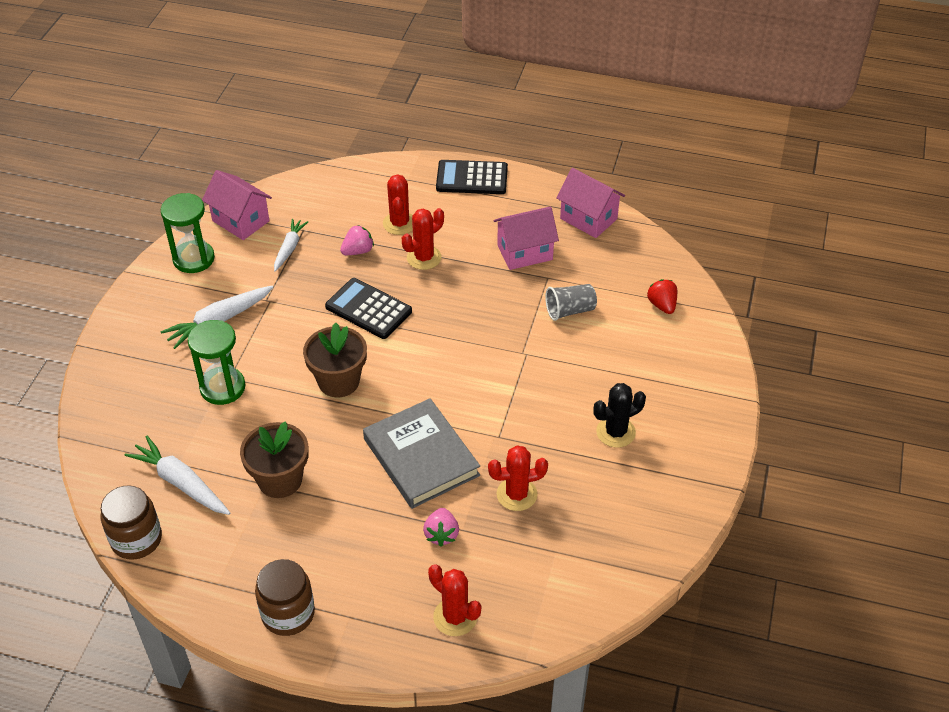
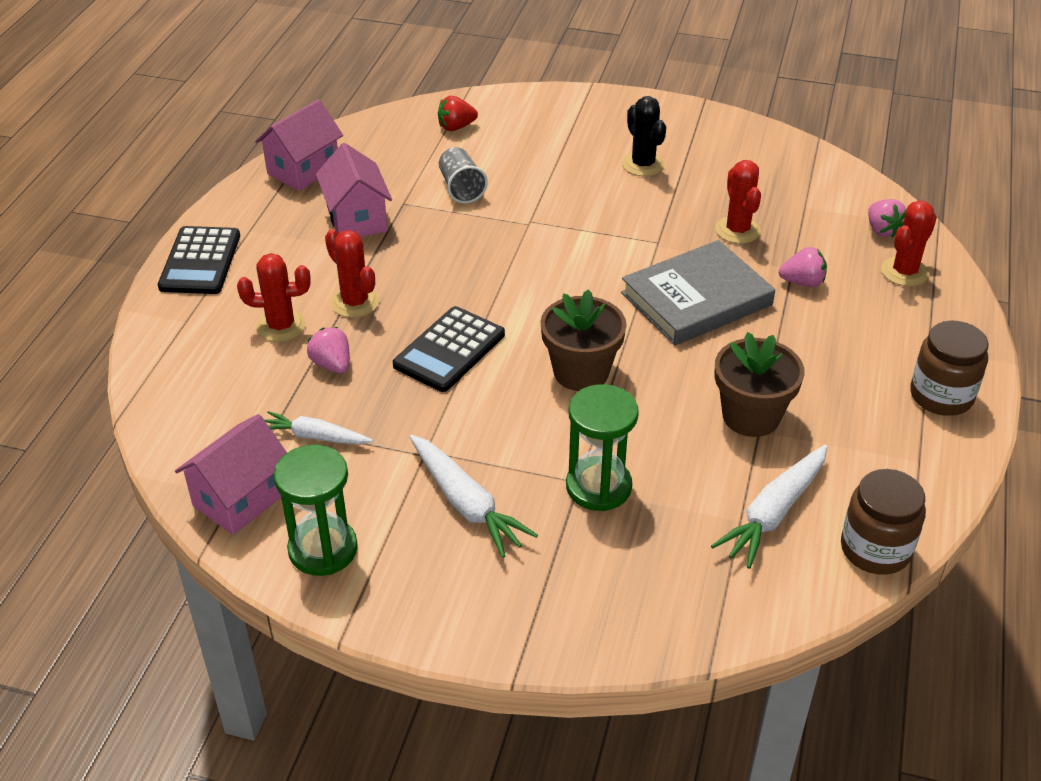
camera: 90 degrees left, 5 degrees down
(520, 610) = (882, 230): none -> pink strawberry

